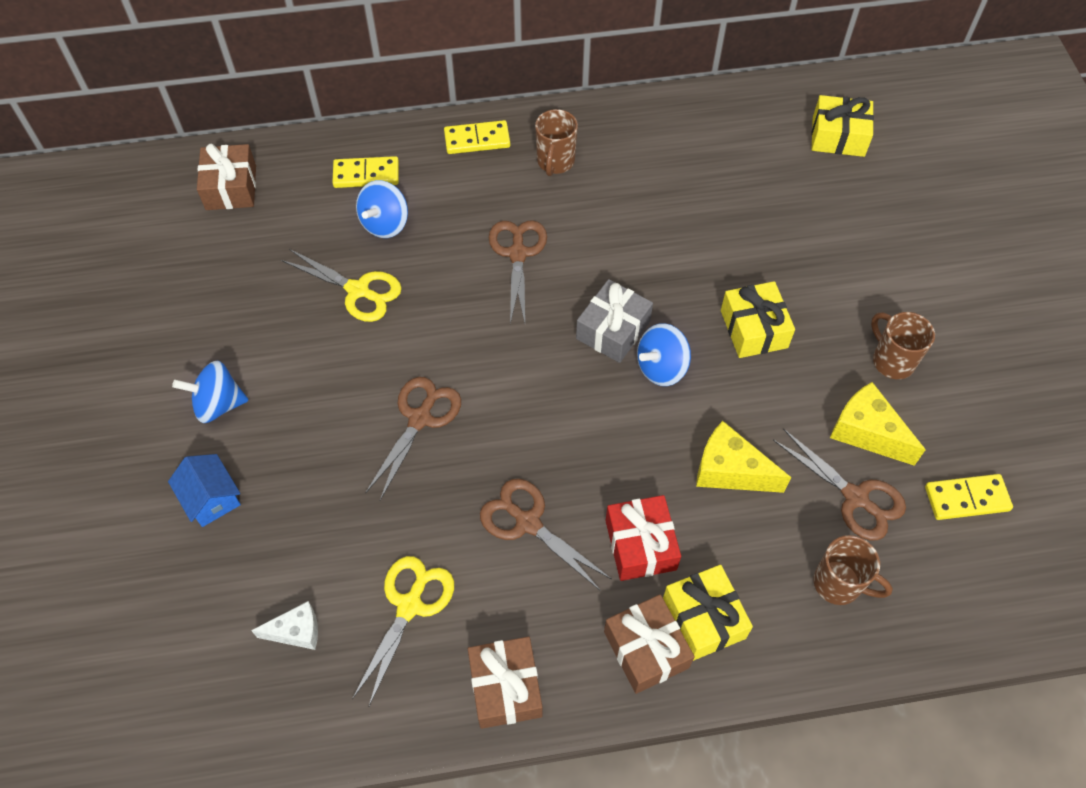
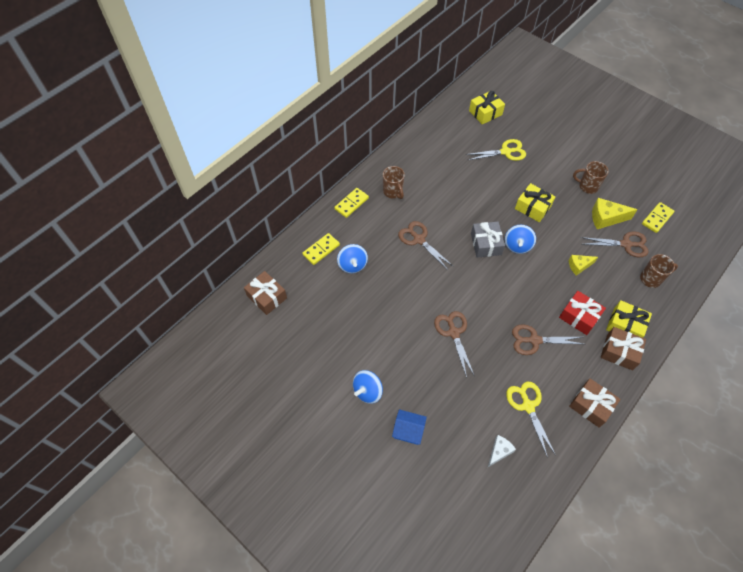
camera: 40 degrees left, 0 degrees up
(358, 290) = (372, 300): yellow scissors -> yellow scissors (505, 152)
(730, 470) = (579, 266): yellow cheese -> yellow cheese, size x0.64

